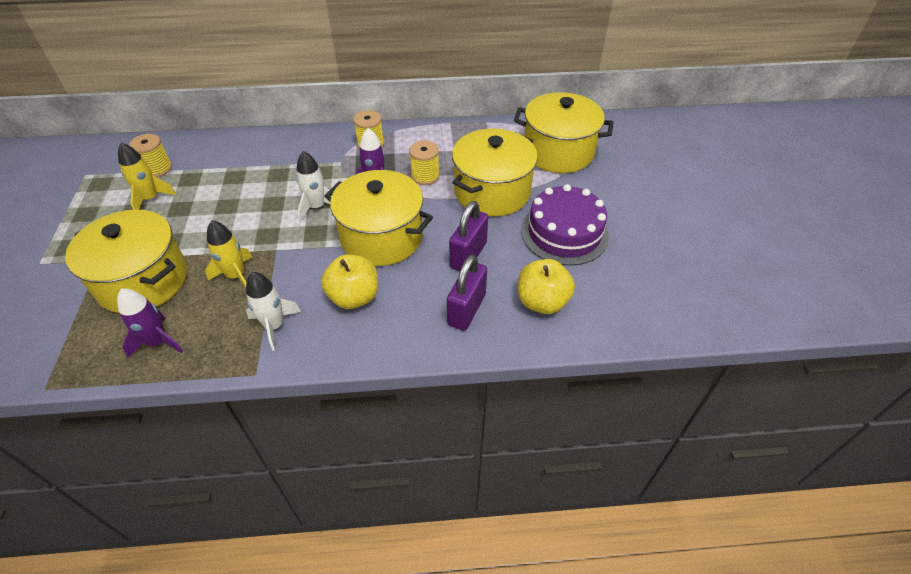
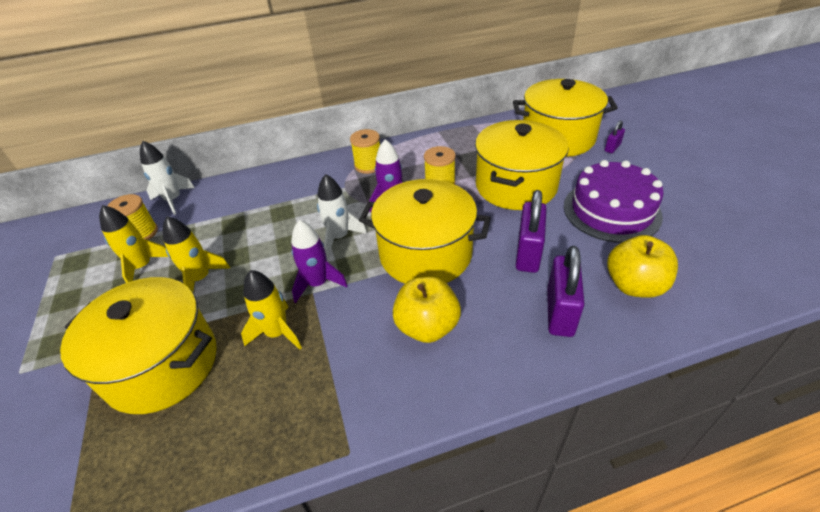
camera: 10 degrees left, 5 degrees down
(158, 342) = (206, 440): purple rocket -> purple rocket (318, 283)
(192, 218) = (200, 278): none -> yellow rocket
(274, 326) = (348, 383): white rocket -> white rocket (173, 200)
(604, 172) = (612, 148): none -> purple padlock

